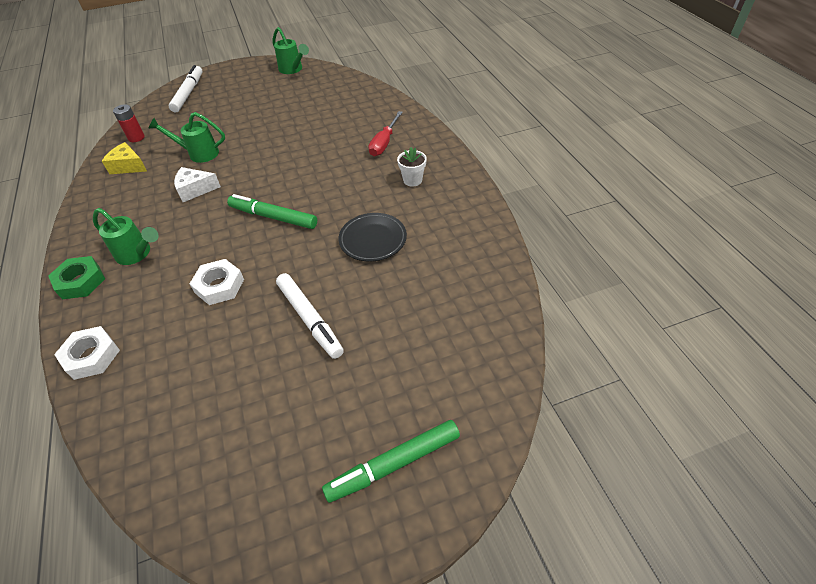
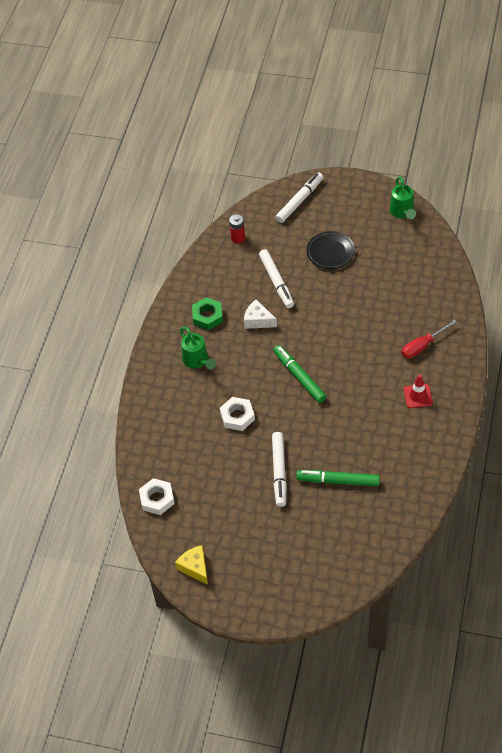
camera: 35 degrees right, 5 degrees up
(80, 281) = (155, 365): green nut -> green nut (207, 316)
(91, 356) = (145, 427): white nut -> white nut (157, 499)
(128, 166) = (221, 269): yellow cheese -> yellow cheese (195, 567)
(198, 153) = (276, 282): green watering can -> white marker
(373, 240) = (354, 434): black plate -> black plate (330, 252)
(393, 464) = (274, 582): green marker -> green marker (338, 481)
(412, 180) = (418, 396): white flower pot -> red traffic cone

